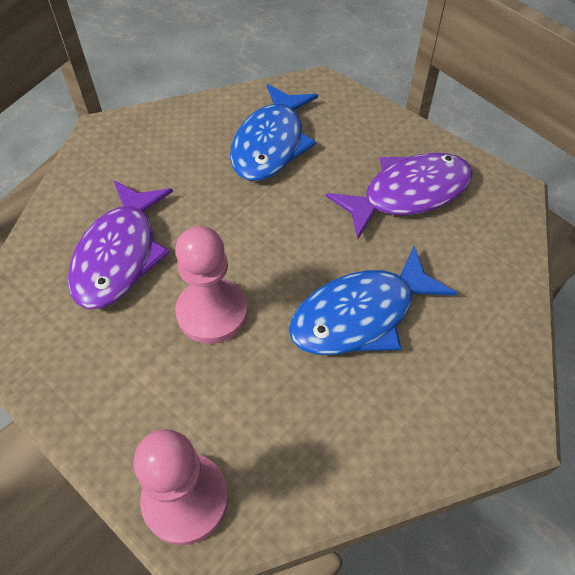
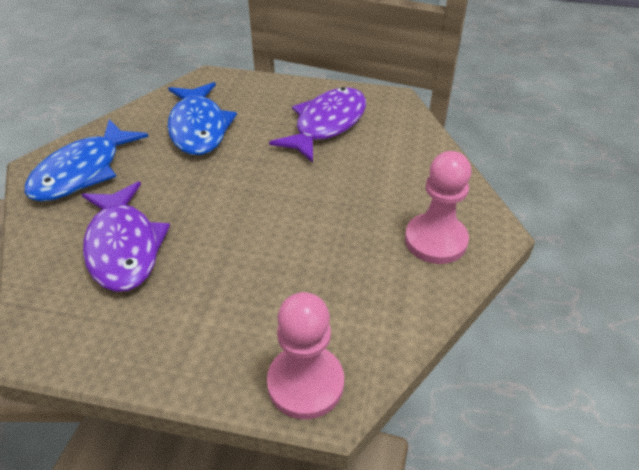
camera: 30 degrees left, 10 degrees down
(212, 312) = (234, 253): pink pawn -> pink pawn (435, 240)
(361, 315) = (348, 209): blue fish -> blue fish (83, 171)

